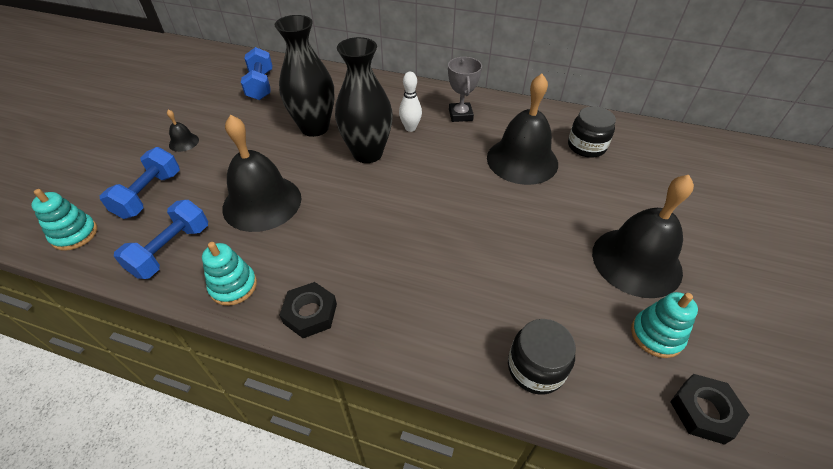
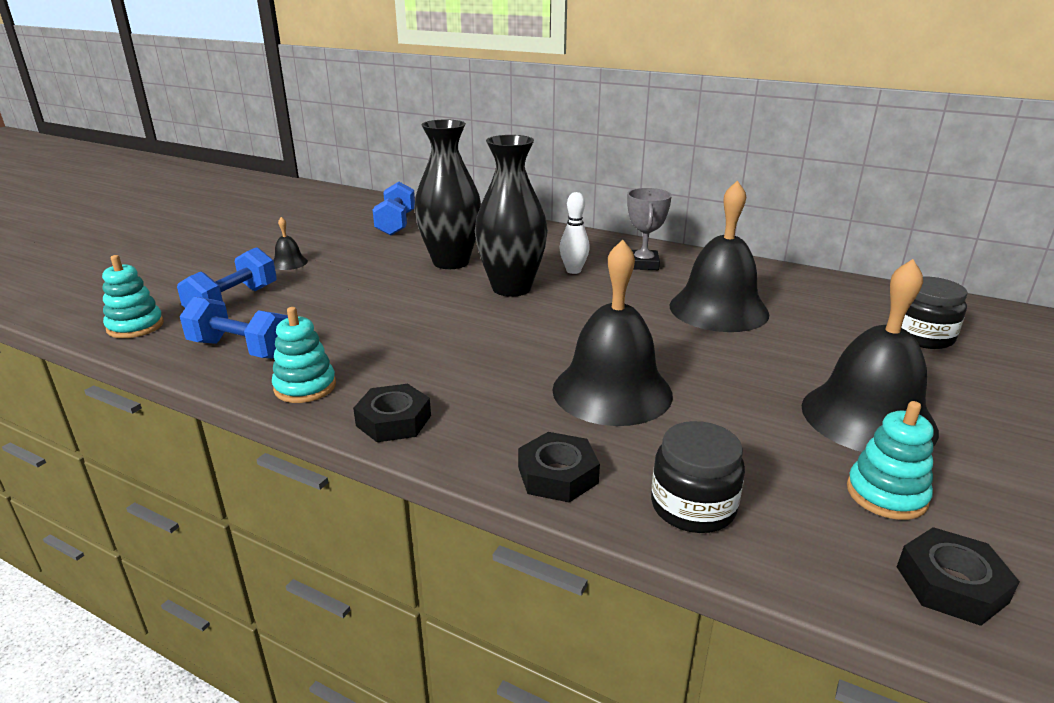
camera: 10 degrees right, 20 degrees down
(171, 250) = (241, 349): blue dumbbell -> blue dumbbell turned 75 degrees clockwise
(262, 202) = (365, 319): black bell -> black bell (612, 391)
(440, 351) = (557, 475): none -> black nut
(586, 146) = (813, 304): black jar -> black jar (922, 336)

